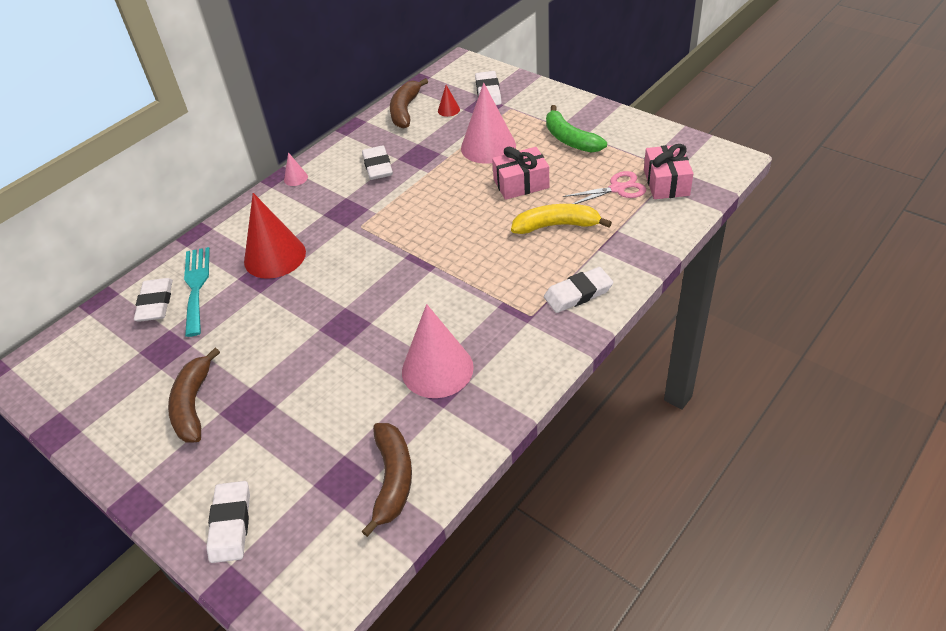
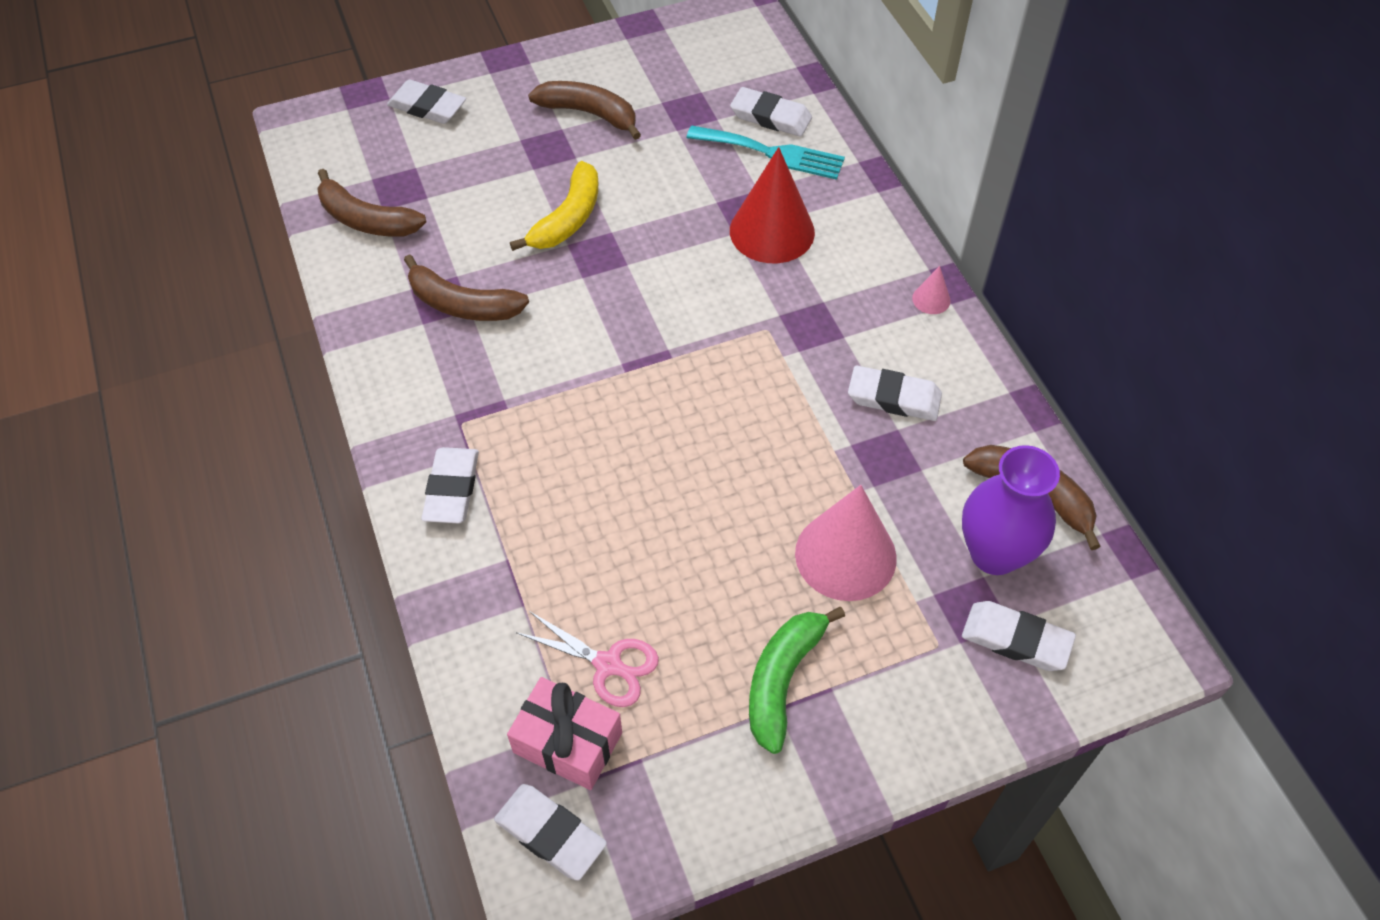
camera: 115 degrees right, 10 degrees up
(437, 369) = (462, 304): pink cone -> brown banana
(448, 110) = (994, 553): red cone -> purple vase
(521, 184) = (717, 548): pink gift -> none
(556, 225) = (592, 539): yellow banana -> yellow banana (568, 218)
(570, 139) = (782, 680): green banana -> green banana turned 60 degrees counterclockwise
(617, 189) = (608, 664): pink scissors -> pink scissors turned 75 degrees counterclockwise
(709, 168) = (550, 834): none -> white eraser

